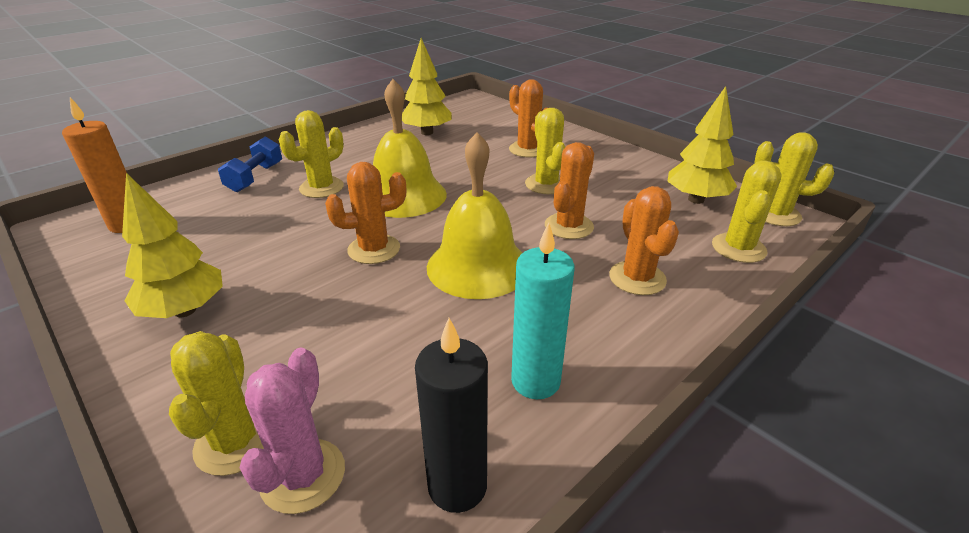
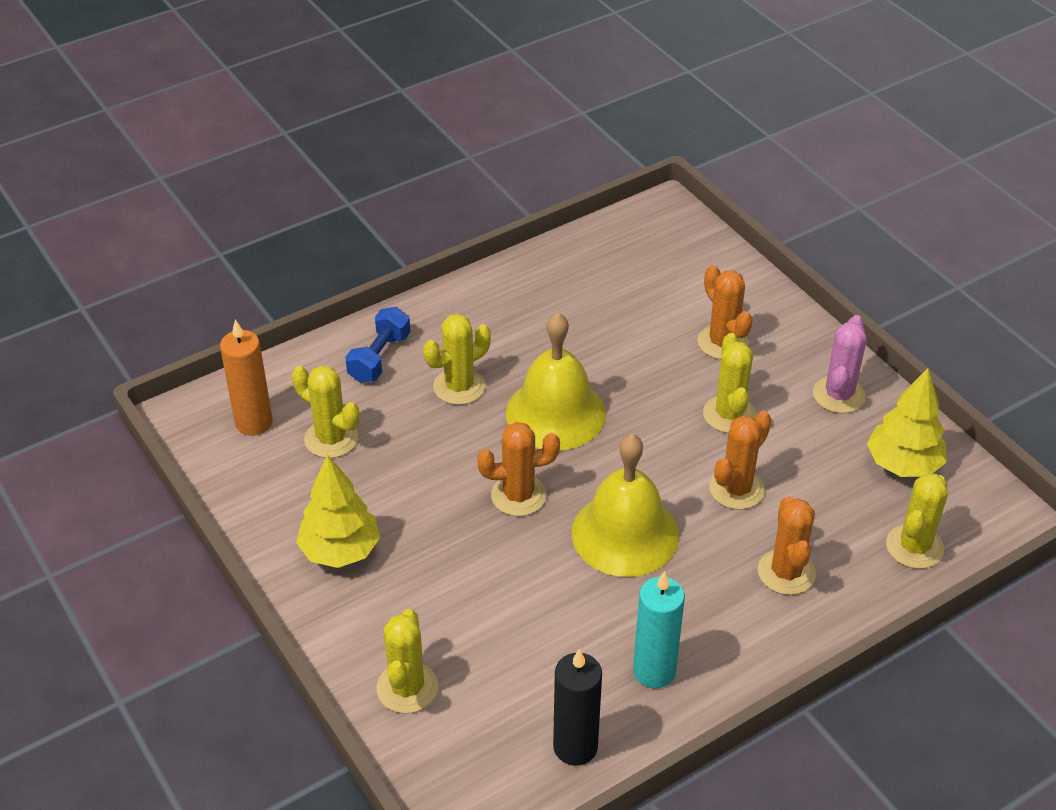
camera: 10 degrees right, 10 degrees up
(303, 475) = (461, 722): pink cactus -> pink cactus (839, 395)
(427, 132) = (594, 288): yellow tree -> none
(775, 214) = (986, 502): yellow cactus -> yellow cactus (331, 439)

